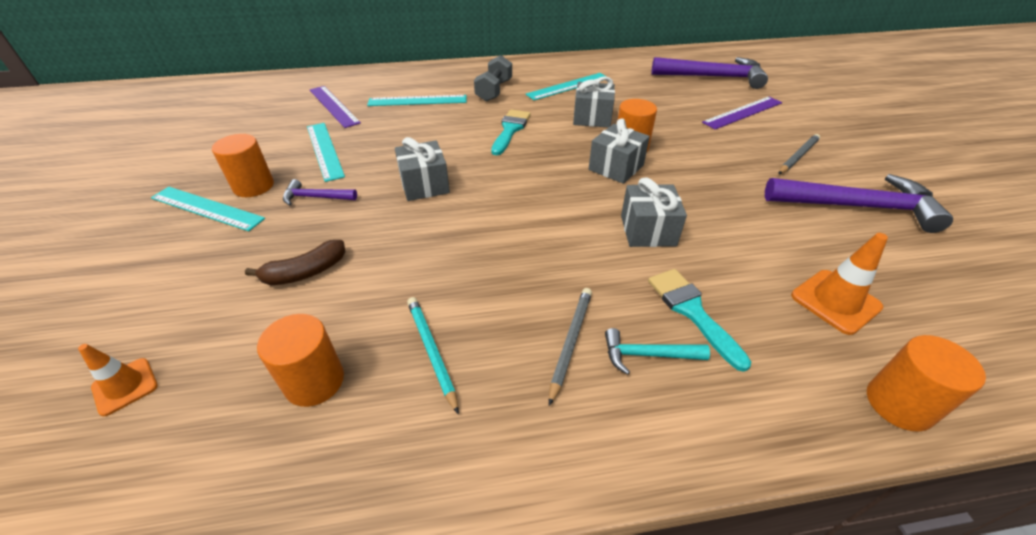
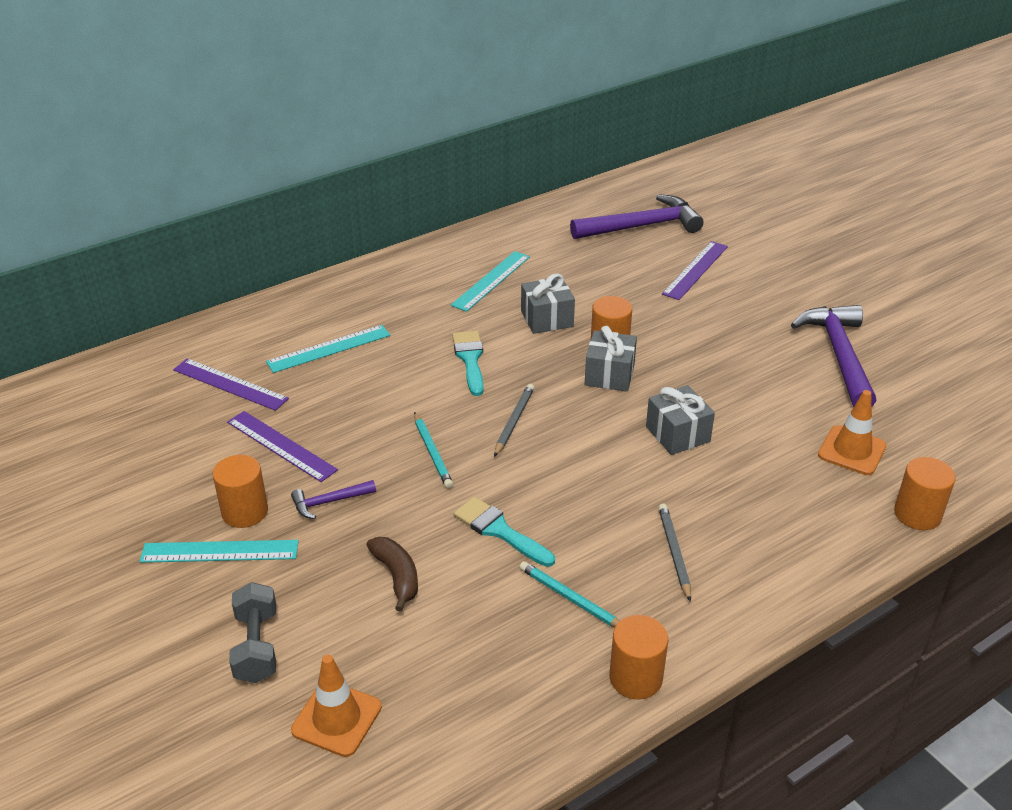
camera: 25 degrees left, 5 degrees down
(125, 386) = (336, 718): orange traffic cone -> orange traffic cone, size x1.52
(305, 272) = (397, 576): brown banana -> brown banana turned 60 degrees counterclockwise
(314, 381) = (495, 654): orange cylinder -> orange cylinder (635, 678)
(324, 150) = (281, 446): turquoise ruler -> purple ruler
(424, 185) = (432, 452): grey gift -> turquoise pencil
(494, 91) = (409, 310): grey dumbbell -> grey dumbbell (256, 646)
(647, 355) = (736, 541): turquoise hammer -> none
(692, 311) = (751, 495): turquoise brush -> turquoise brush (499, 531)
(798, 156) = (769, 312): grey pencil -> grey pencil (514, 421)
(858, 207) = (839, 355): purple hammer -> purple hammer turned 75 degrees counterclockwise

